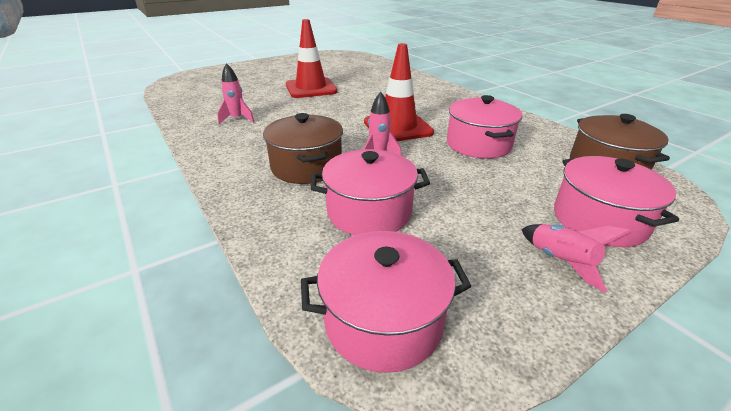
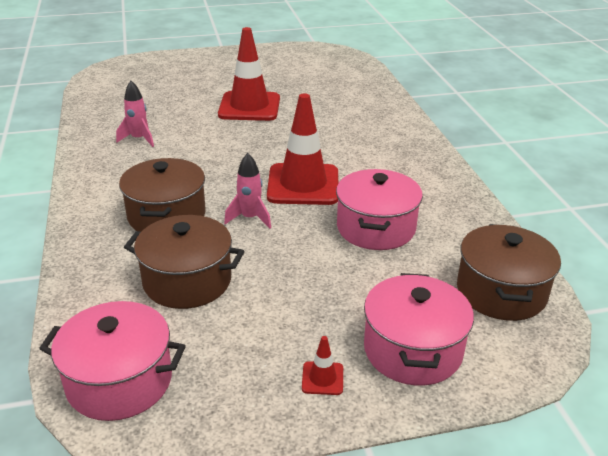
camera: 20 degrees right, 0 degrees up
(369, 212) = (187, 281): pink pot -> brown pot
(560, 261) = (322, 378): pink rocket -> red traffic cone

